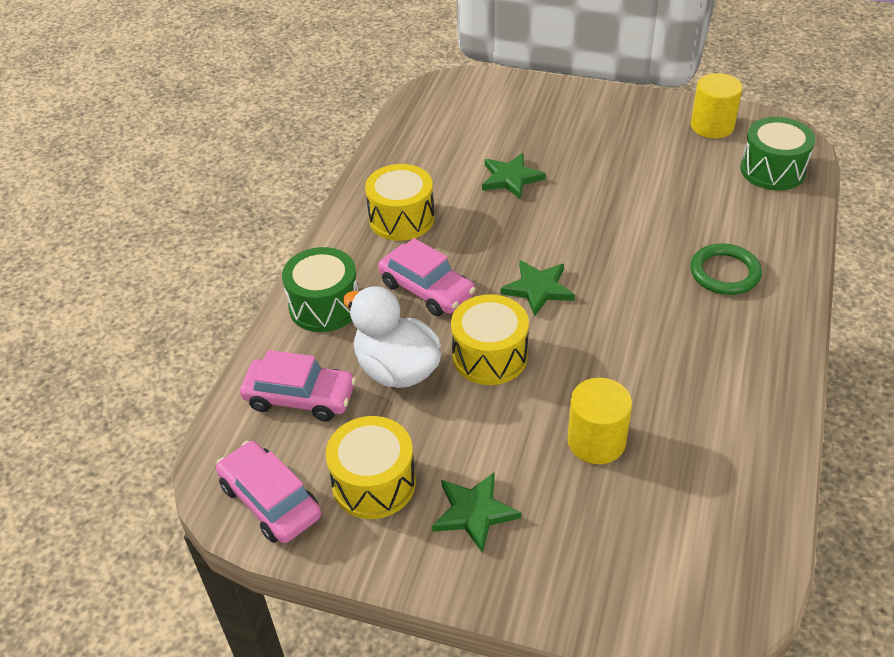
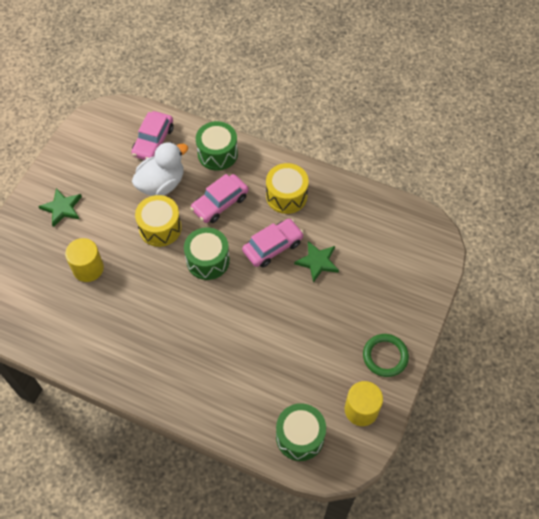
camera: 95 degrees right, 15 degrees up
(270, 500) = (94, 129): pink car -> pink car (273, 247)
(374, 483) = (91, 169): yellow drum -> none
(538, 289) = (208, 260): green star -> green drum
(724, 273) = (199, 369): green ring -> green ring (385, 356)

